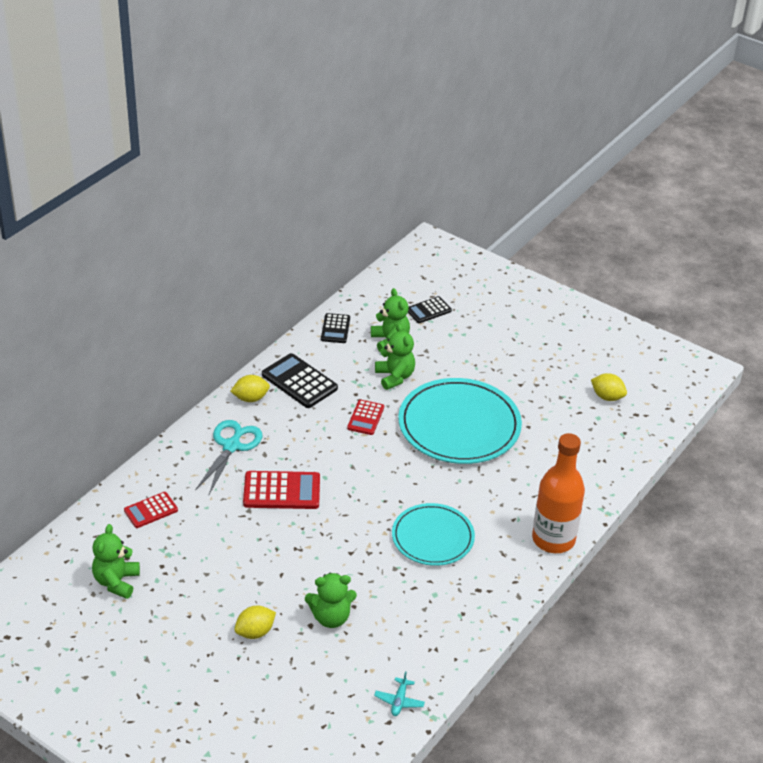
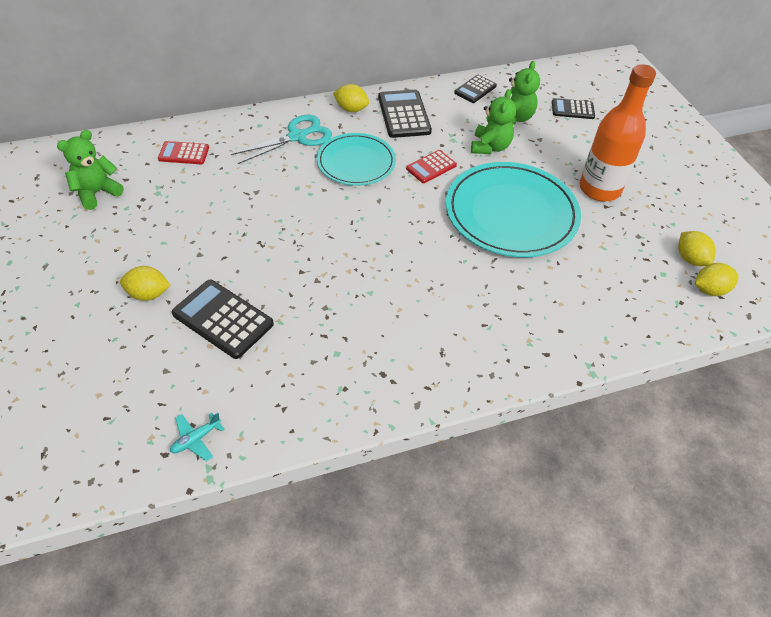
camera: 35 degrees right, 10 degrees up
(282, 491) = (299, 190): red calculator -> none
(331, 617) = (223, 319): green teddy bear -> black calculator
(433, 537) = (388, 299): turquoise plate -> turquoise plate (356, 162)
(553, 539) = (507, 367): orange bottle -> orange bottle (599, 189)
(635, 414) = (709, 290): none -> yellow lemon

